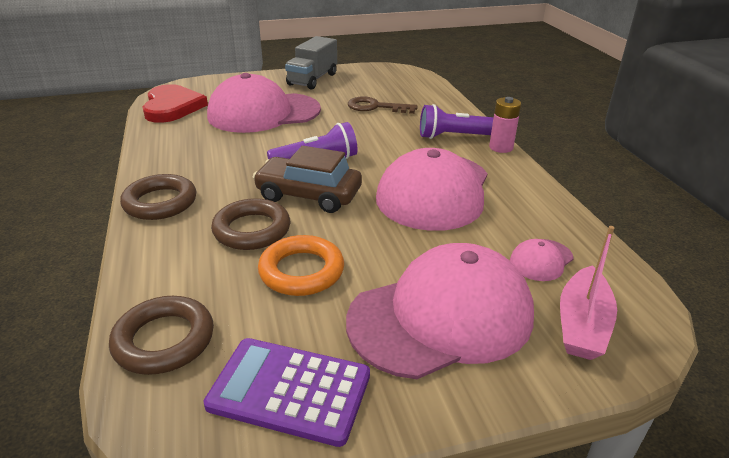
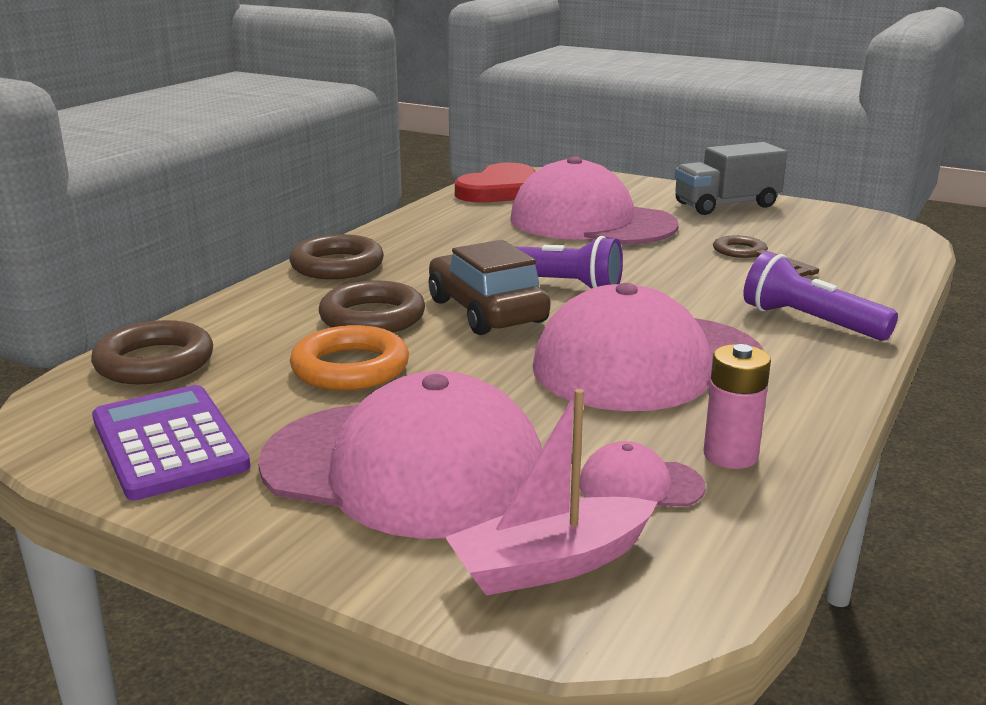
camera: 45 degrees right, 10 degrees down
(501, 147) = (860, 357): pink battery -> pink battery (730, 455)

